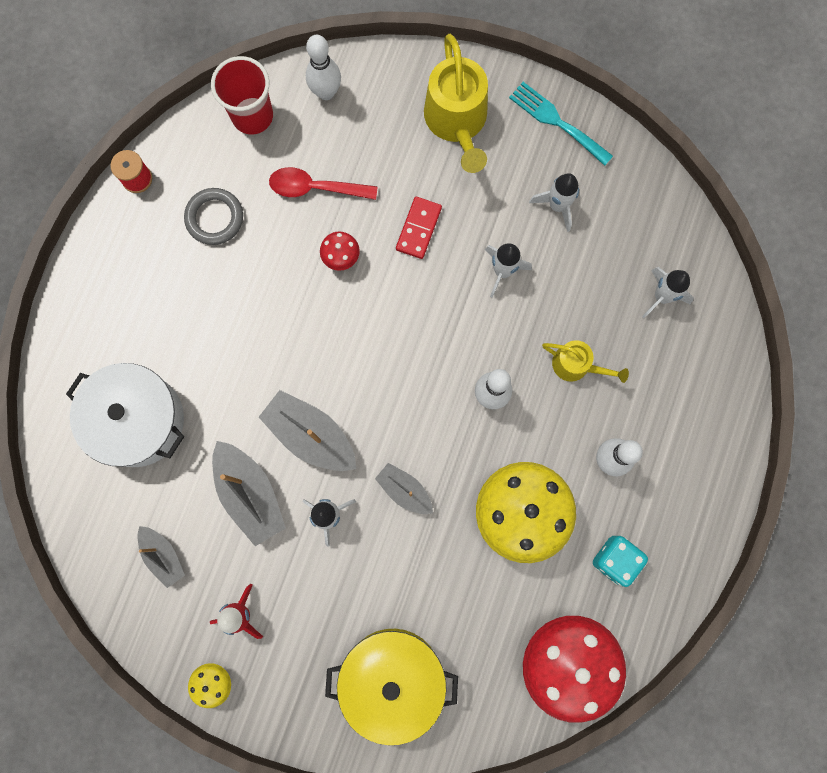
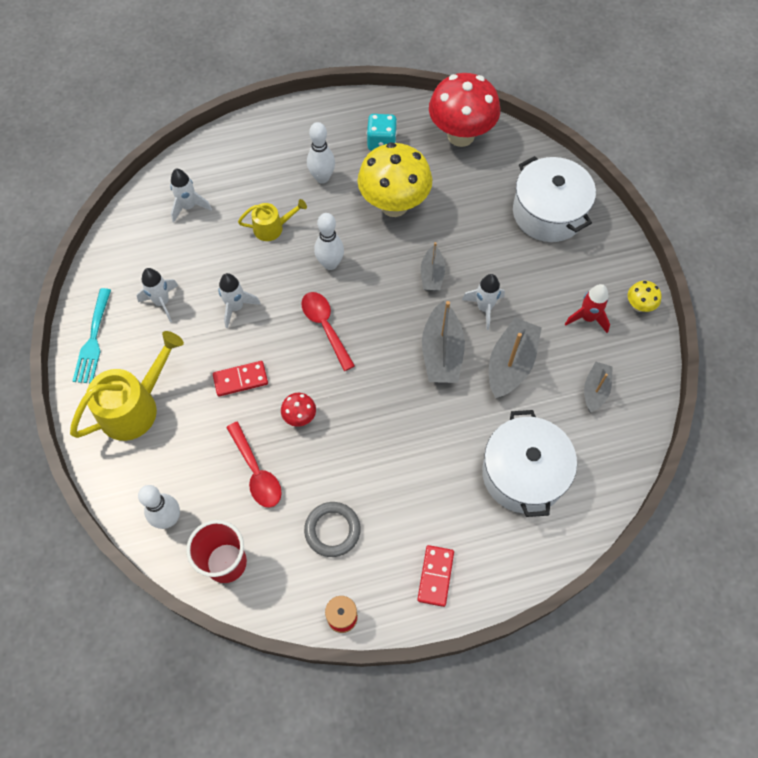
camera: 125 degrees left, 15 degrees down
(111, 276) = (435, 576): none -> red domino
(392, 678) = (548, 212): yellow pot -> white pot
(420, 342) = (325, 327): none -> red spoon
(576, 365) = (272, 228): yellow watering can -> yellow watering can turned 90 degrees clockwise

